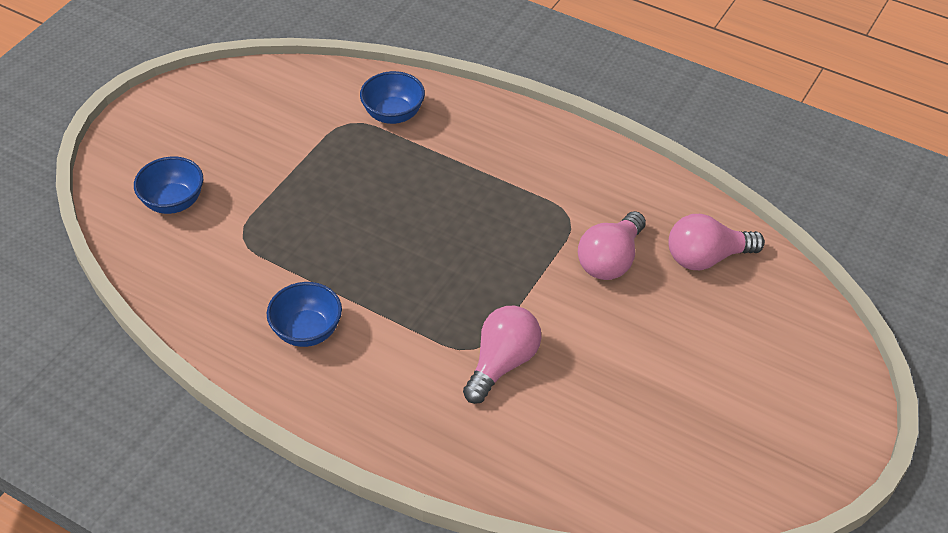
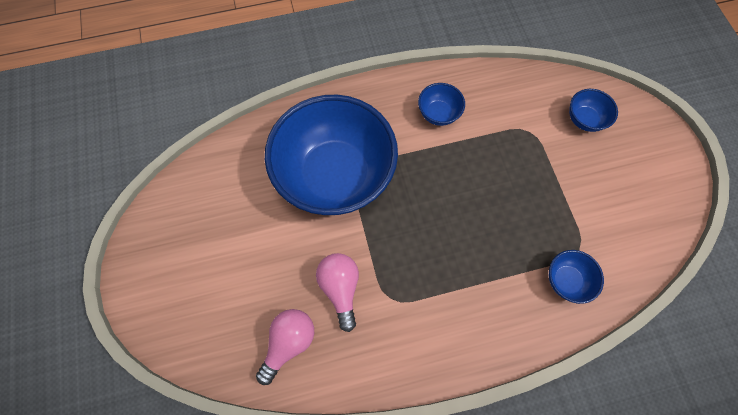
camera: 135 degrees right, 20 degrees up
(502, 363) = (335, 175): pink light bulb -> blue bowl

